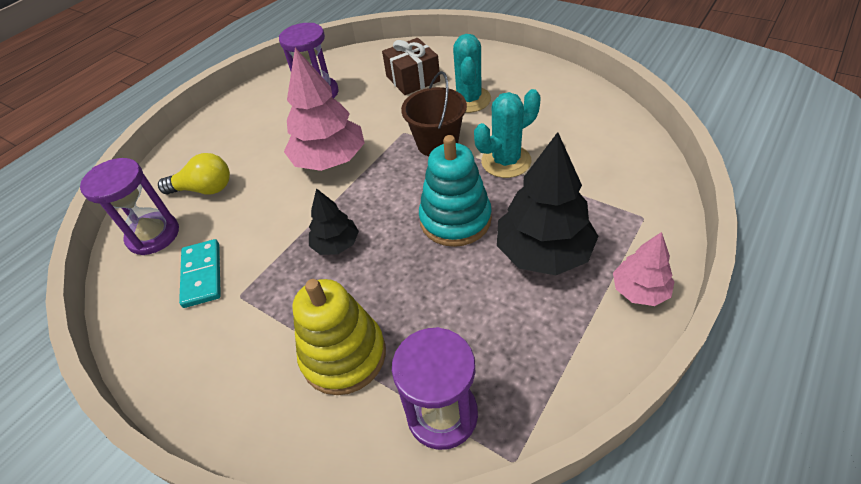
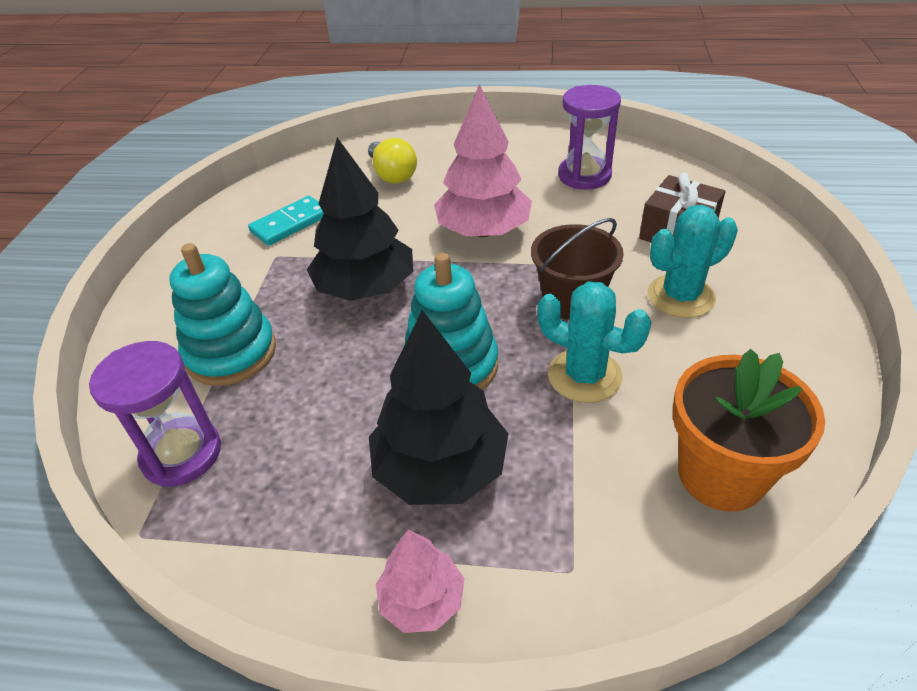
camera: 60 degrees right, 5 degrees down
(153, 235) = (322, 176): purple hourglass -> none
(336, 244) = (365, 288): black tree -> black tree, size x1.81
(344, 355) = (231, 353): yellow stacking toy -> turquoise stacking toy
(606, 138) = (721, 475): none -> orange flower pot

